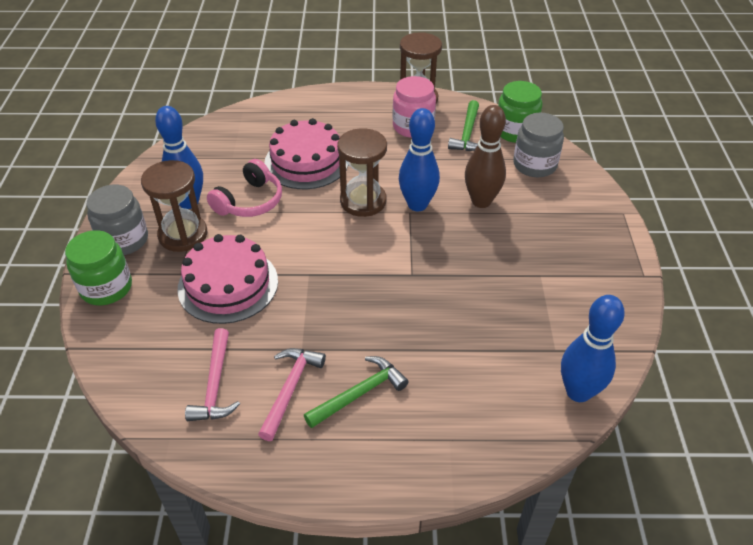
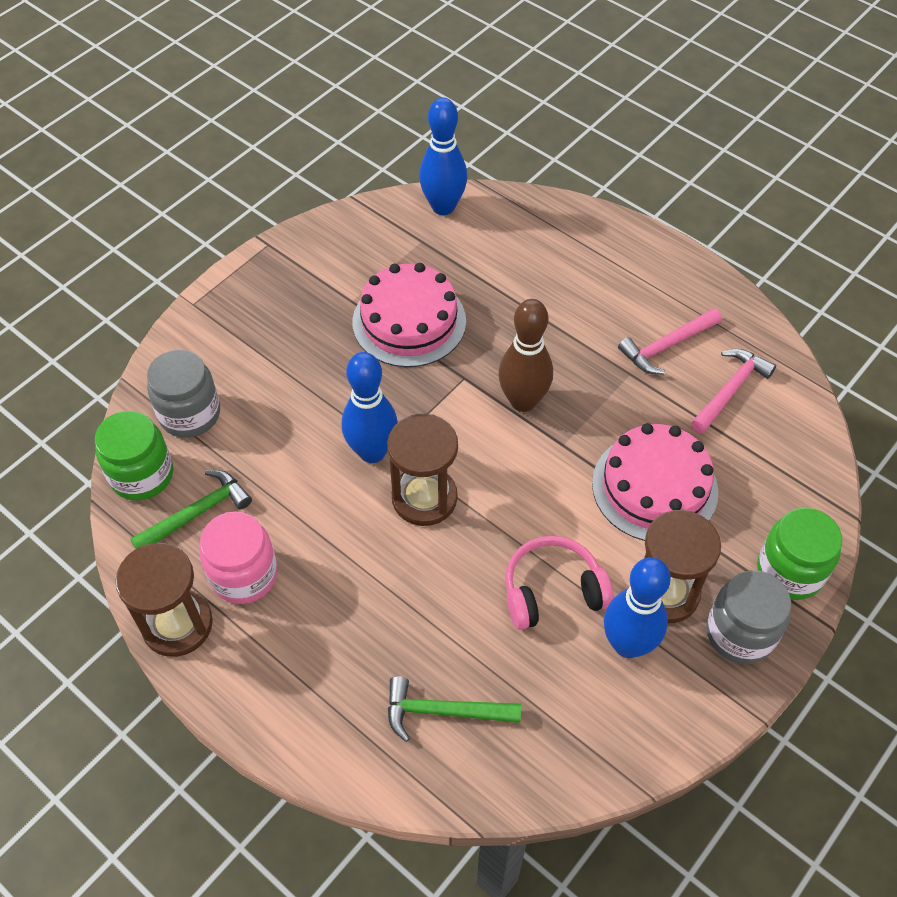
camera: 140 degrees left, 10 degrees up
(306, 161) = (432, 611): pink cake -> pink cake (409, 321)
(360, 393) = (611, 307): green hammer -> green hammer (443, 711)
(481, 201) = (304, 409): brown bowling pin -> brown bowling pin (523, 401)

